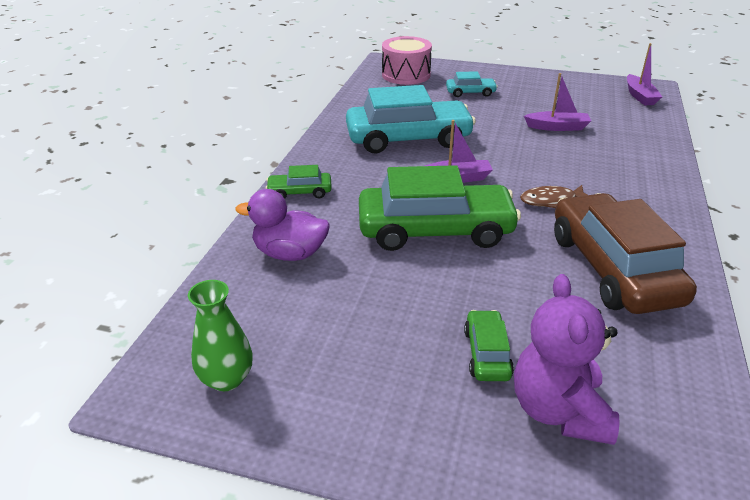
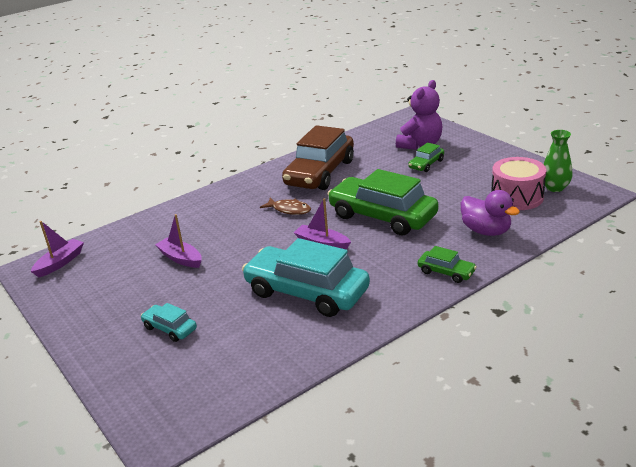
camera: 140 degrees left, 5 degrees down
(406, 75) = (180, 393): pink drum -> pink drum (517, 197)

